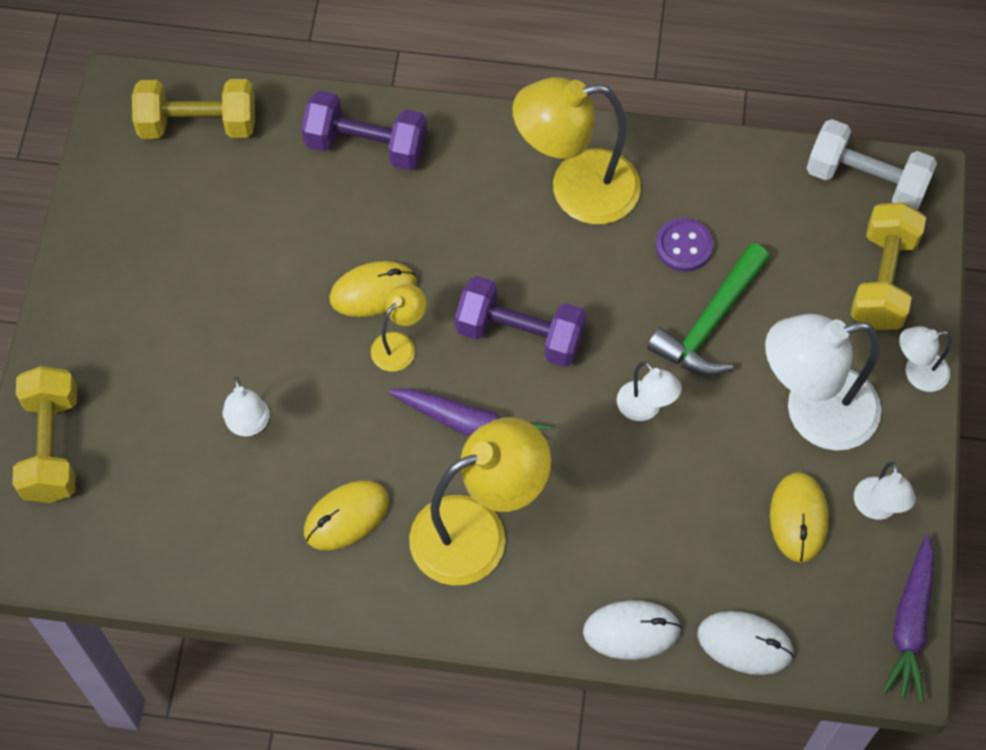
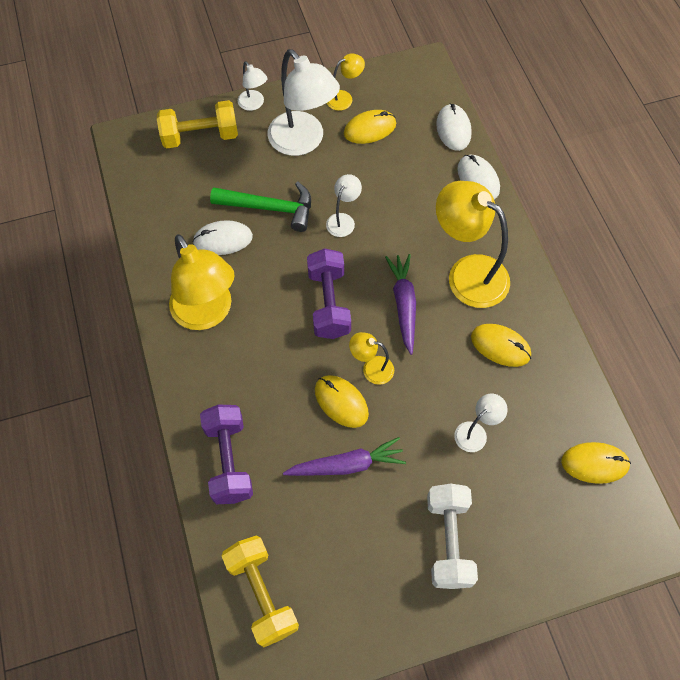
camera: 115 degrees left, 0 degrees up
(52, 446) = (563, 553): yellow dumbbell -> none
(130, 544) = (594, 463): none -> yellow mouse
(684, 246) = (223, 239): purple button -> white mouse
(866, 181) = (133, 164): white dumbbell -> white dumbbell (448, 540)
(877, 508) = (344, 98): white lamp -> yellow lamp
(910, 624) = (400, 67): purple carrot -> purple carrot (347, 465)

